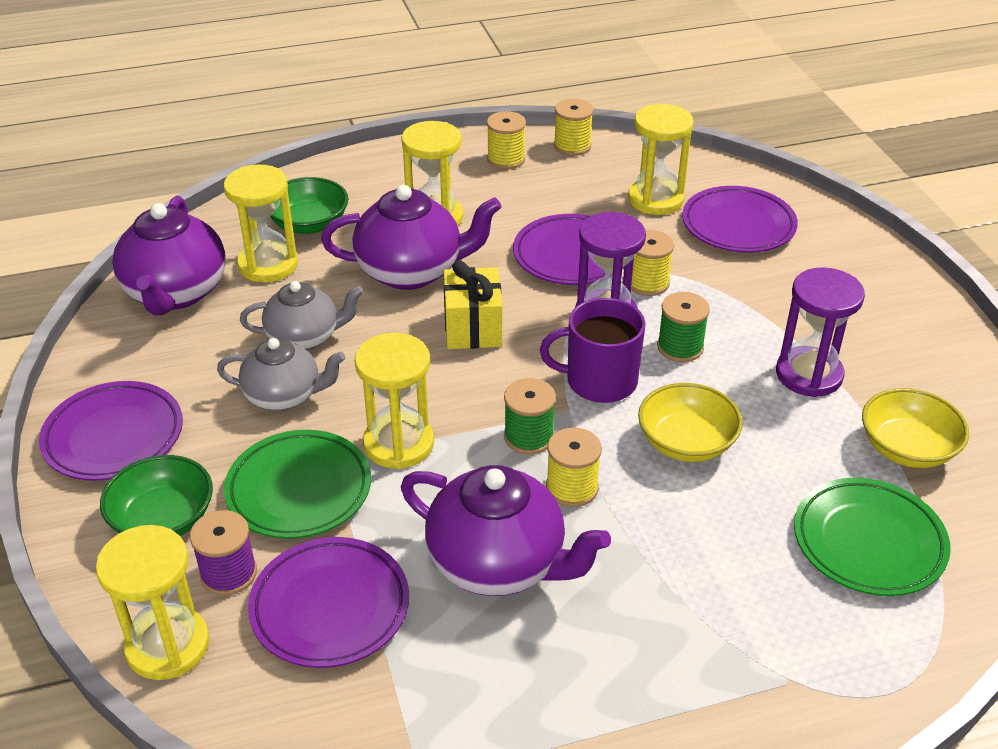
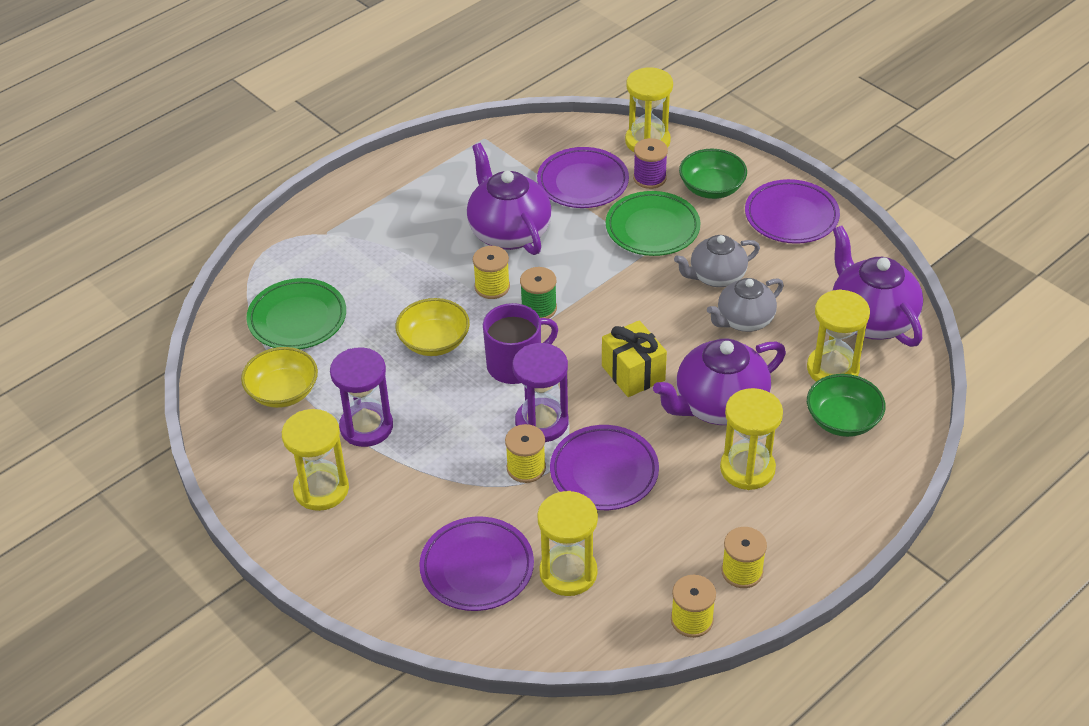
camera: 155 degrees right, 5 degrees up
(398, 444) = (617, 274): yellow hourglass -> yellow hourglass (321, 489)
(498, 564) = (509, 232): purple teapot -> purple teapot turned 60 degrees clockwise
(680, 347) = (471, 415): green spool -> none

